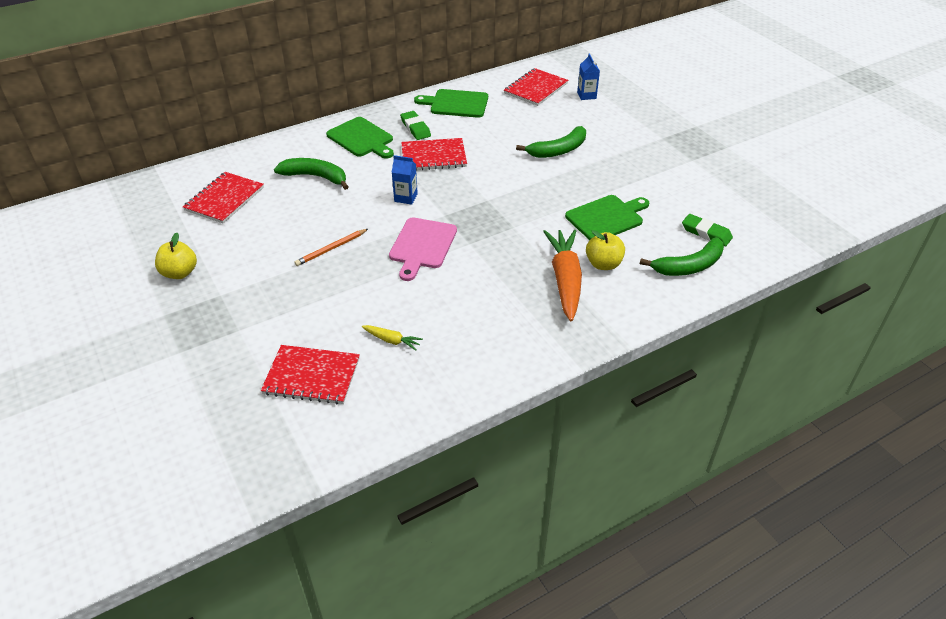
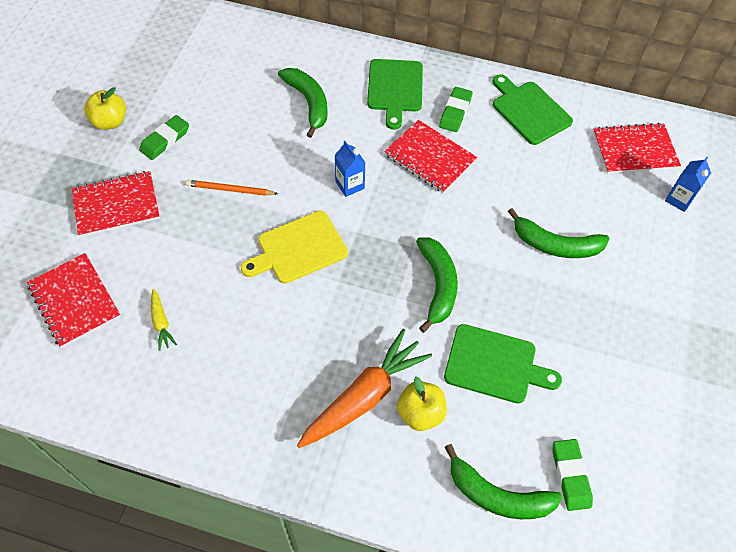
camera: 45 degrees right, 15 degrees up
(224, 199) = (219, 72): red notebook -> red notebook (116, 205)
(241, 255) = (165, 140): none -> green eraser
(422, 246) = (298, 249): pink cutting board -> yellow cutting board
(526, 207) = (437, 285): none -> green banana

